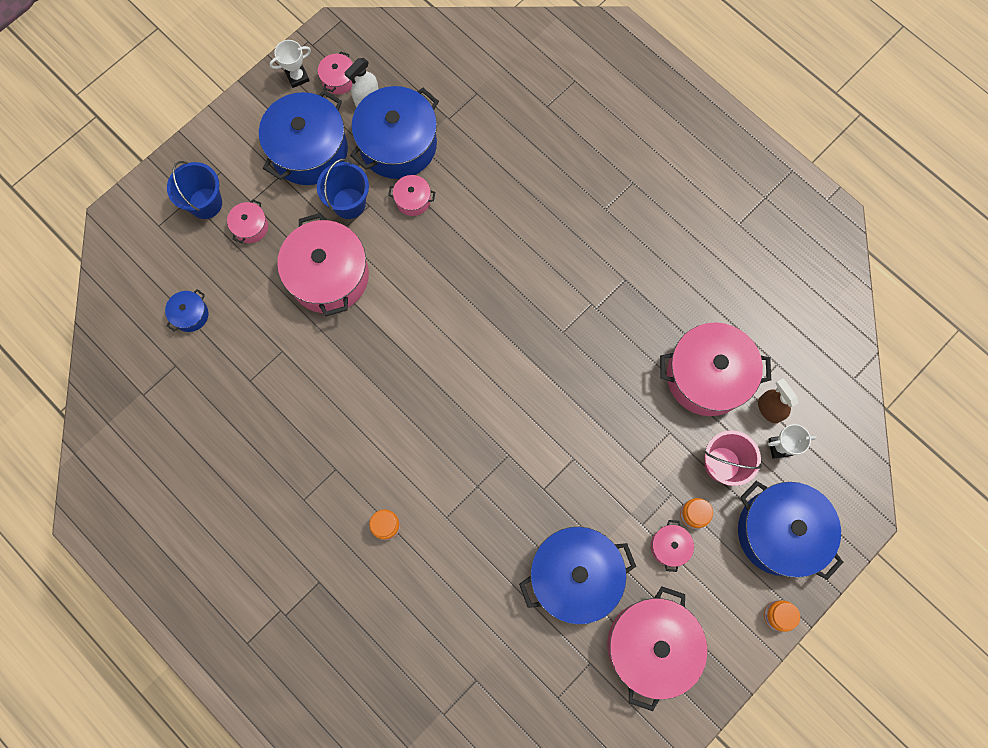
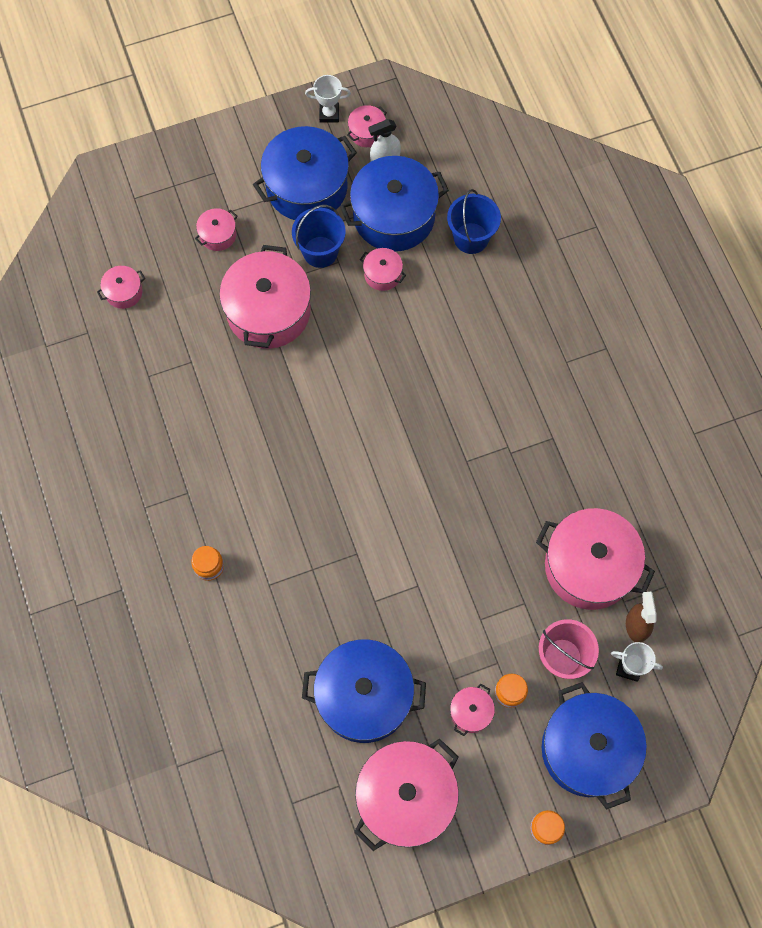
camera: 25 degrees right, 5 degrees down
(190, 315) = (124, 292): blue pot -> pink pot
(205, 203) = (187, 195): blue bucket -> blue bucket (471, 238)

